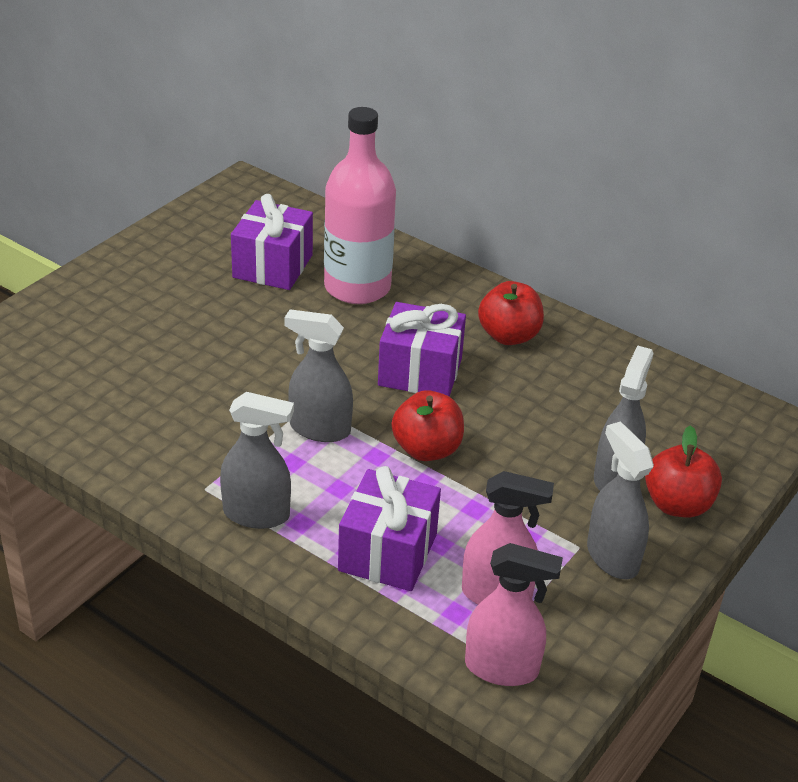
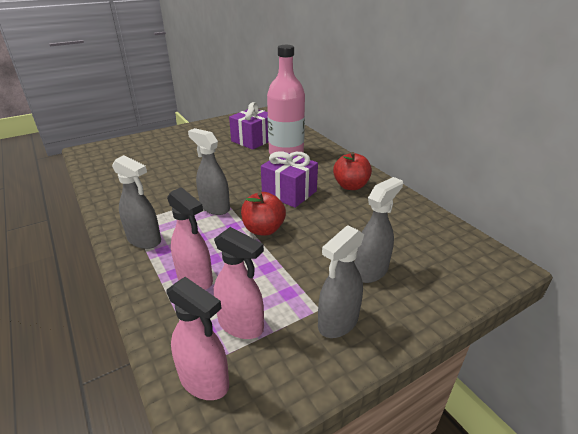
camera: 25 degrees right, 5 degrees down
(388, 552) = (195, 279): purple gift -> pink spray bottle
(612, 557) = (338, 322): grey spray bottle -> grey spray bottle turned 135 degrees counterclockwise
(677, 504) = (406, 299): red apple -> none

